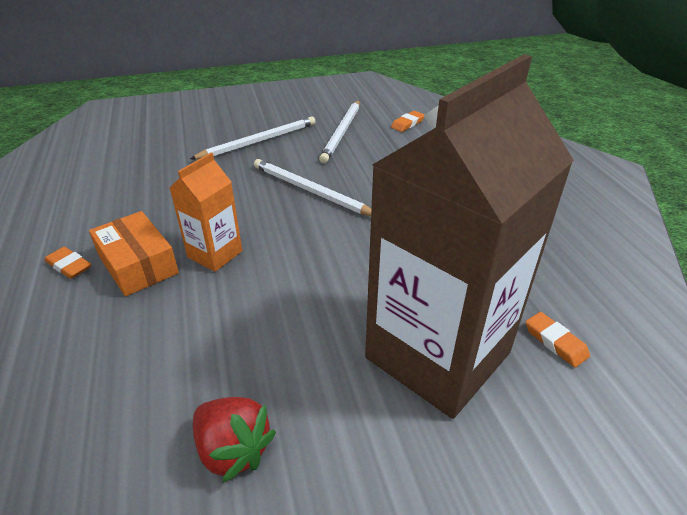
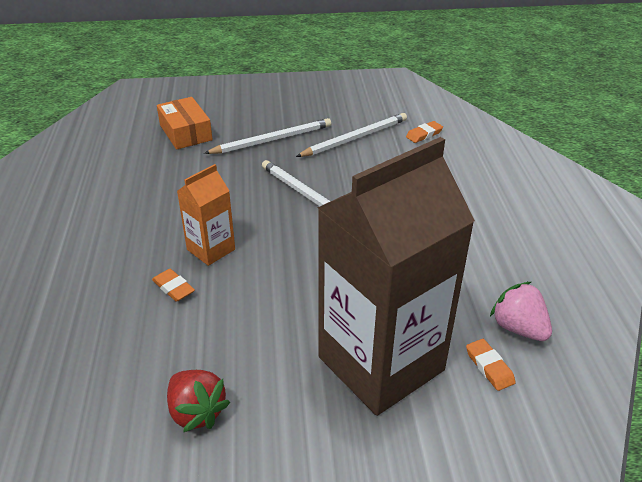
camera: 10 degrees right, 0 degrees up
(69, 266) = (87, 245): orange eraser -> orange eraser (173, 288)
(138, 264) = (144, 251): orange box -> orange box (185, 132)
(342, 132) = (355, 138): white pencil -> white pencil turned 150 degrees counterclockwise
(568, 296) = (518, 328): none -> pink strawberry

